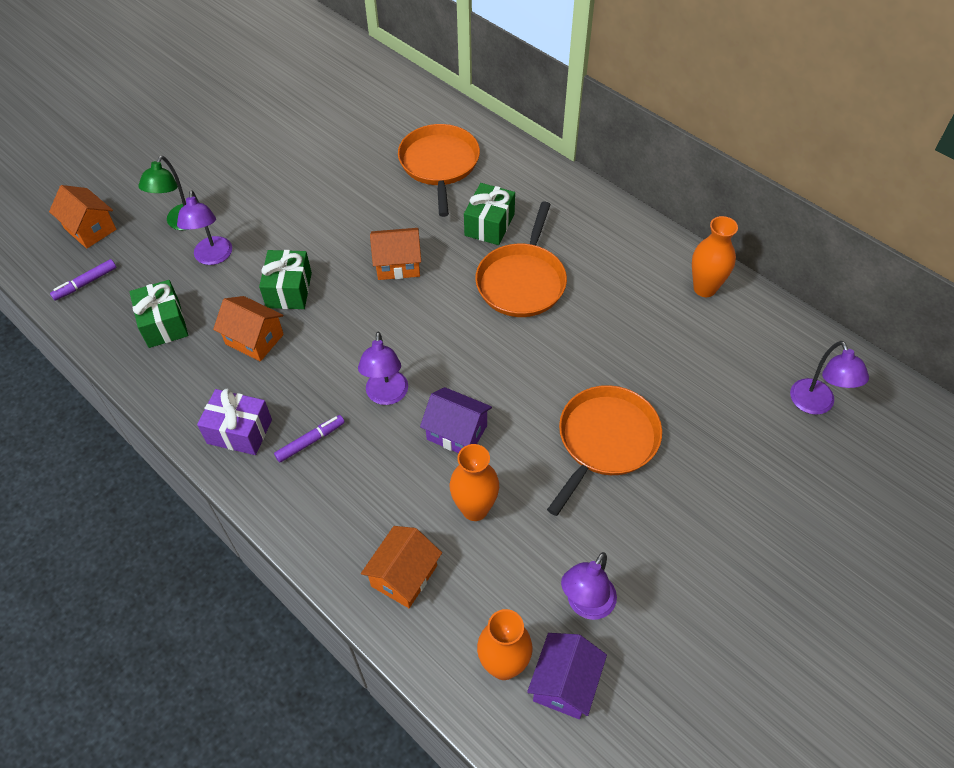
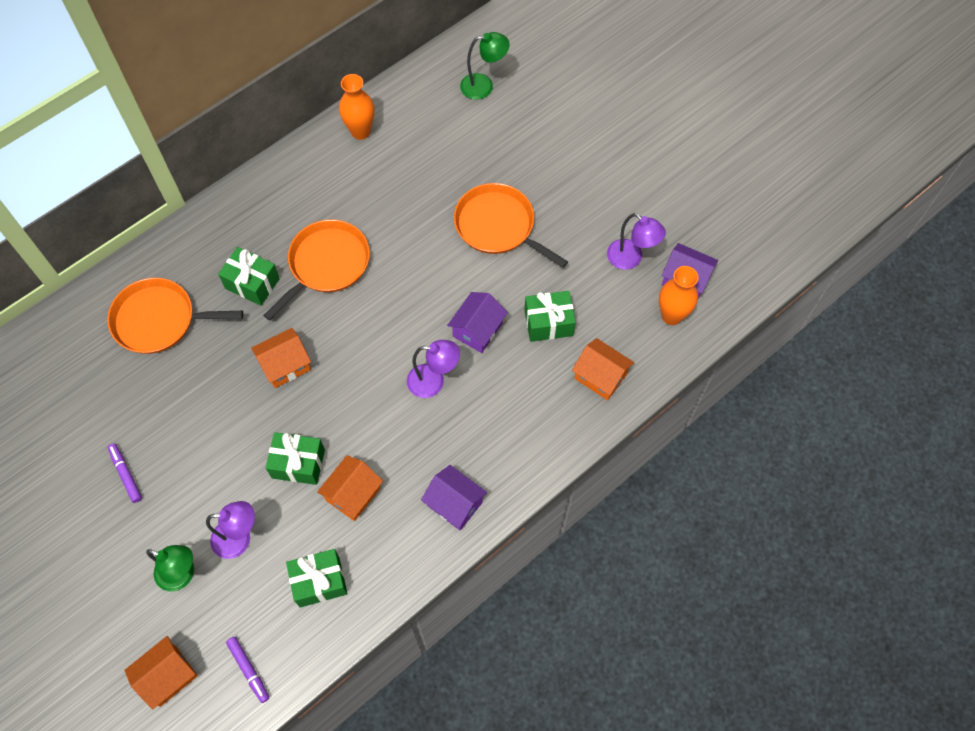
camera: 85 degrees left, 10 degrees up
(239, 431) = (455, 504): purple gift -> purple house
(310, 441) = (472, 444): purple marker -> purple marker (126, 474)
(398, 264) = (285, 365): orange house -> orange house turned 60 degrees clockwise
(475, 509) = (548, 323): orange vase -> green gift
(522, 281) = (326, 264): orange pan -> orange pan turned 75 degrees counterclockwise
(815, 405) = (484, 86): purple lamp -> green lamp

